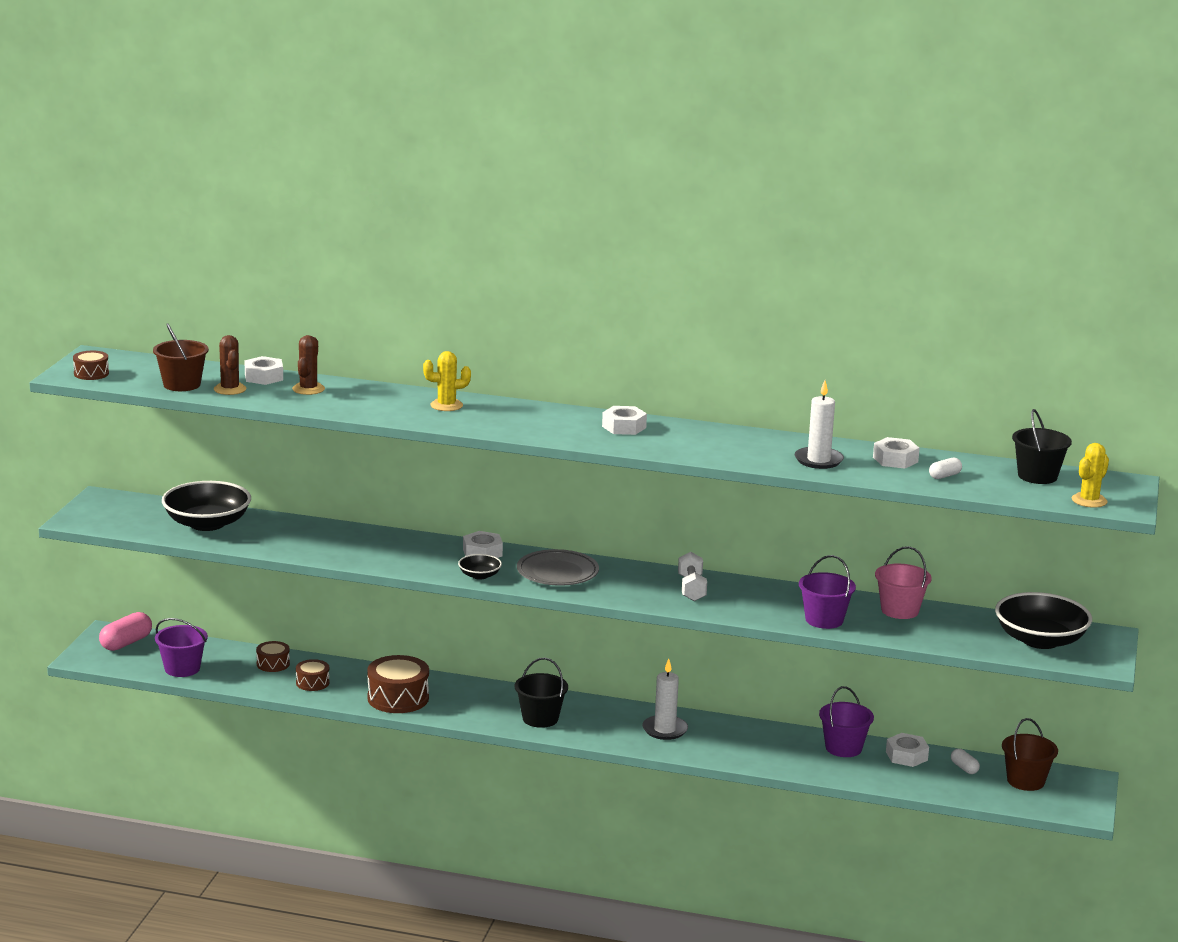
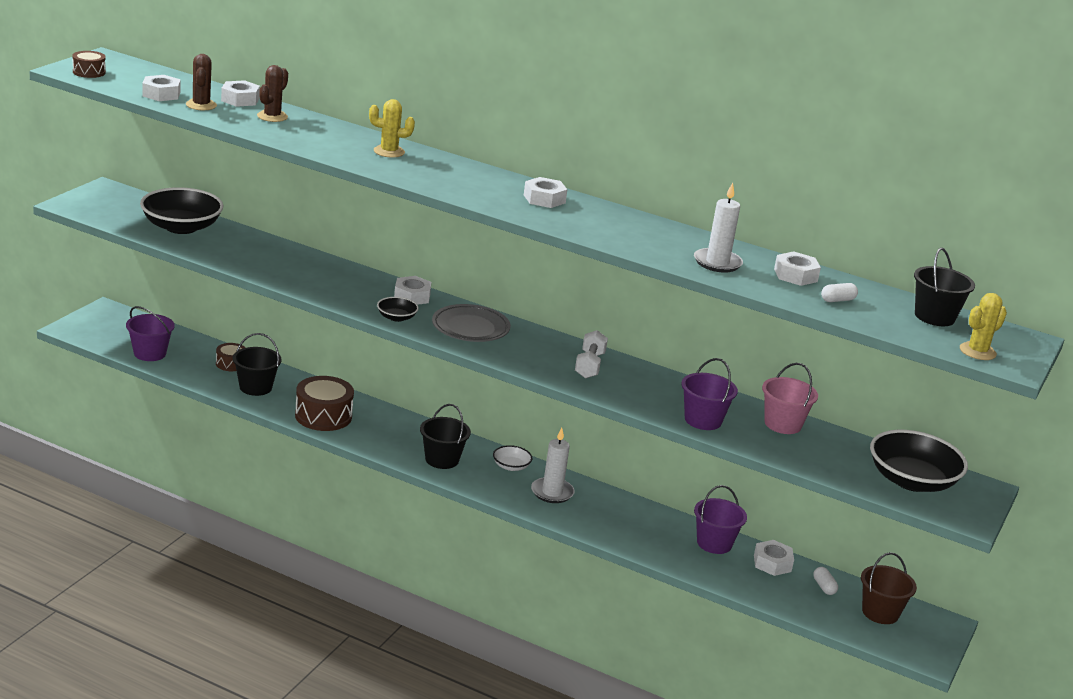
camera: 10 degrees right, 5 degrees up
(126, 643) = (116, 322): pink capsule -> none
(182, 384) = (161, 94): brown bucket -> white nut
(312, 683) = (255, 387): brown drum -> black bucket
(612, 712) = (511, 466): none -> white bowl

